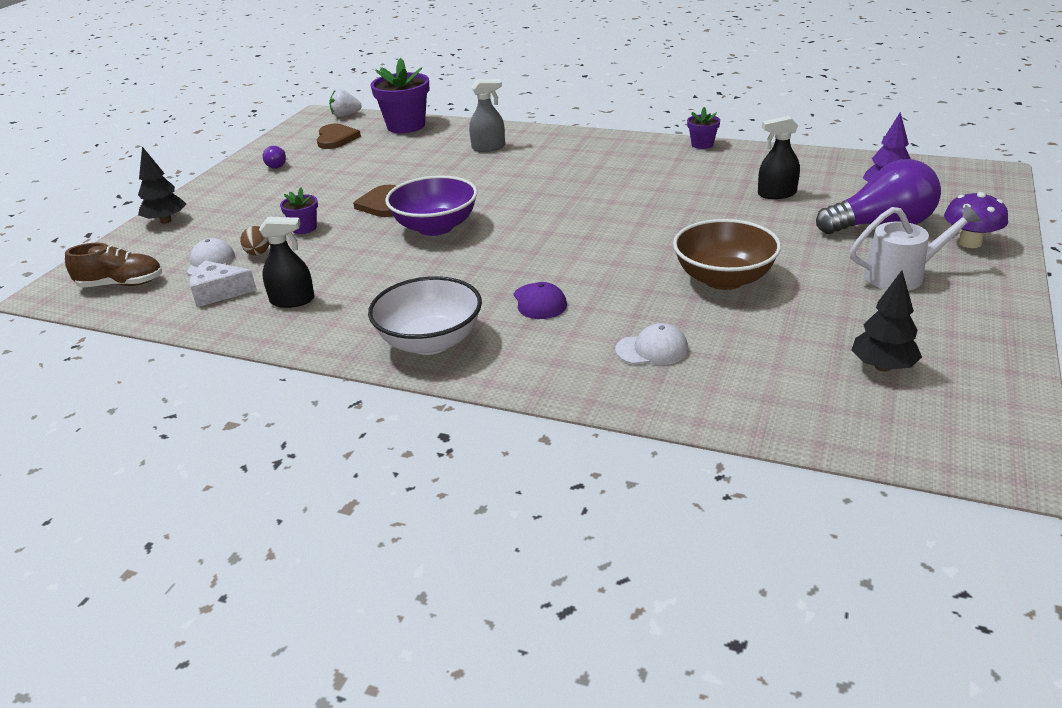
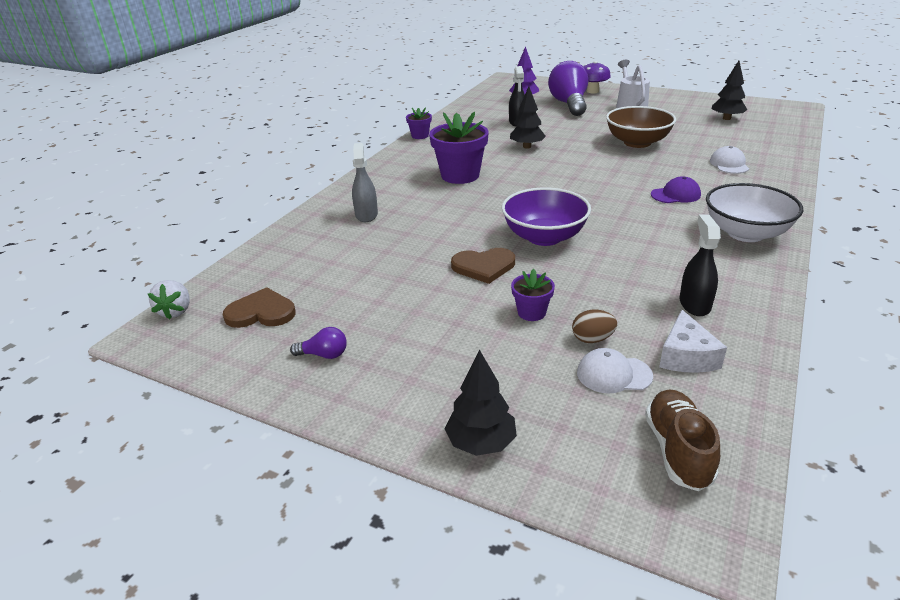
camera: 85 degrees left, 0 degrees up
(406, 126) = (261, 263): purple flower pot -> purple flower pot (460, 175)
(684, 205) = (527, 147): none -> black tree

